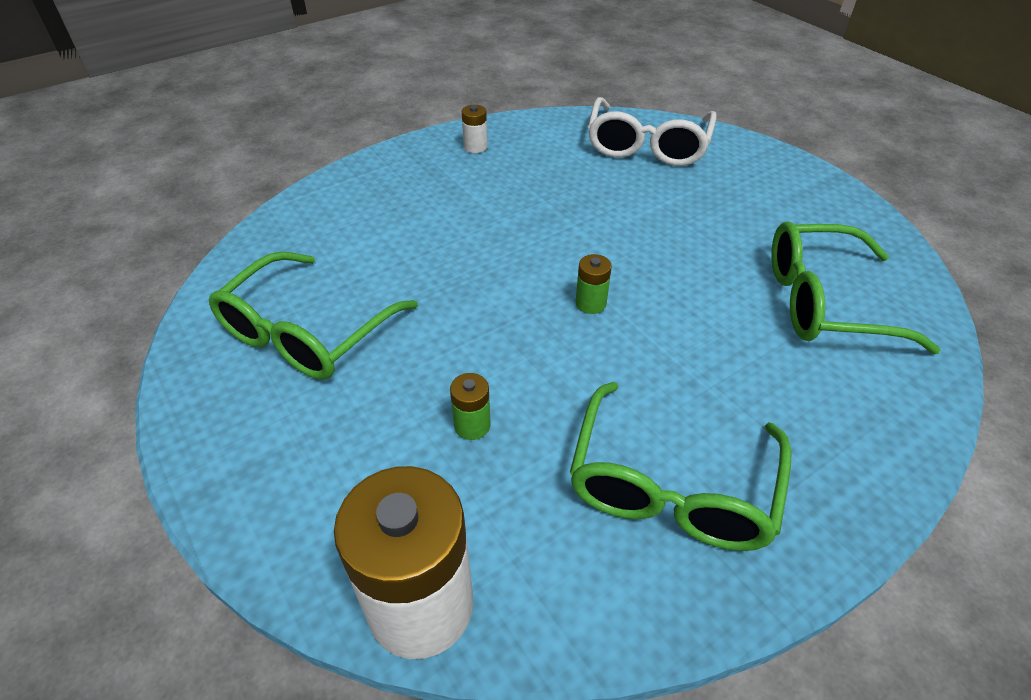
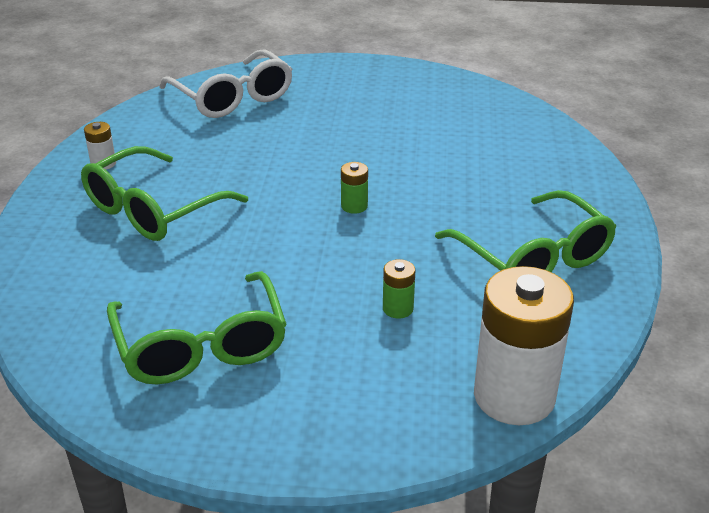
camera: 50 degrees left, 10 degrees down
(826, 302) = (469, 128): green glasses -> green glasses (154, 209)

